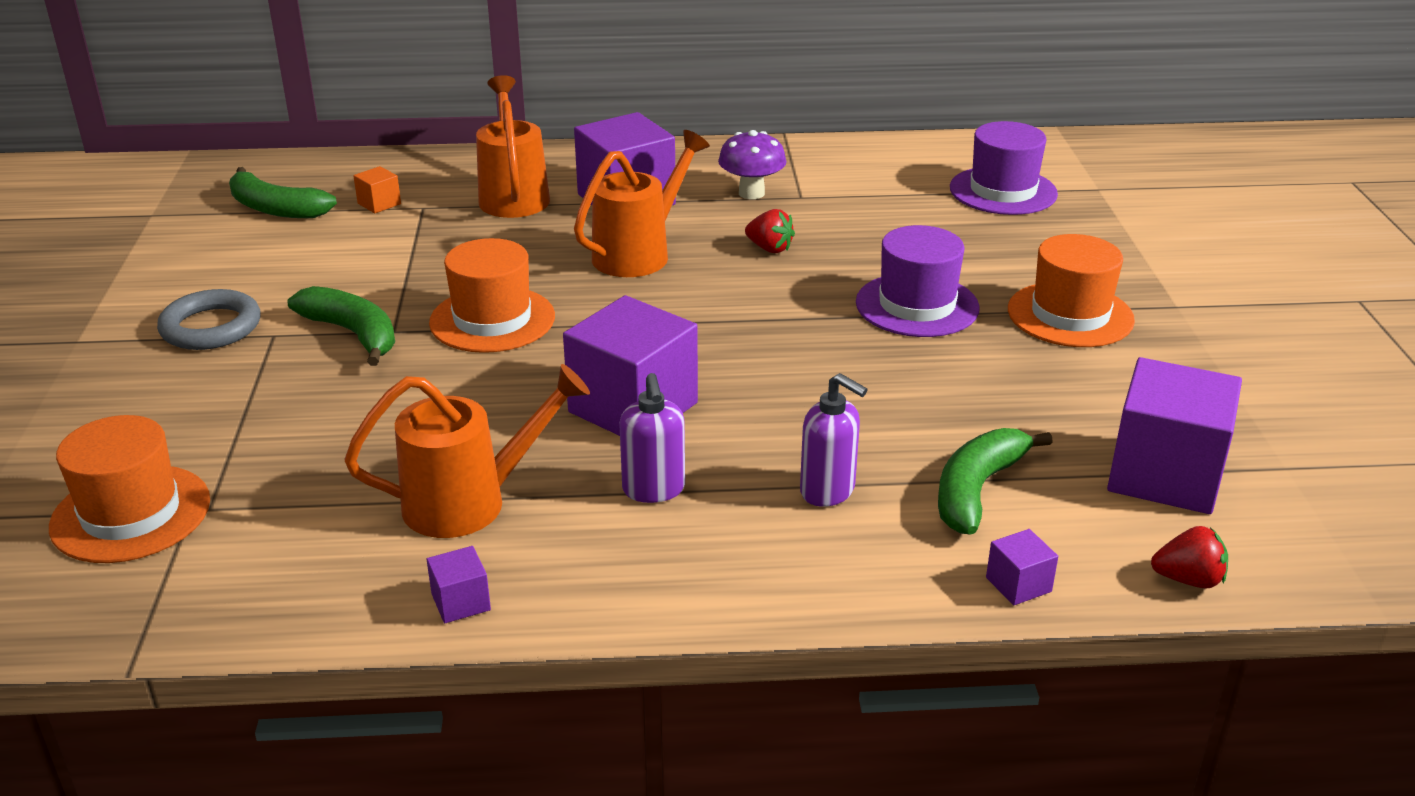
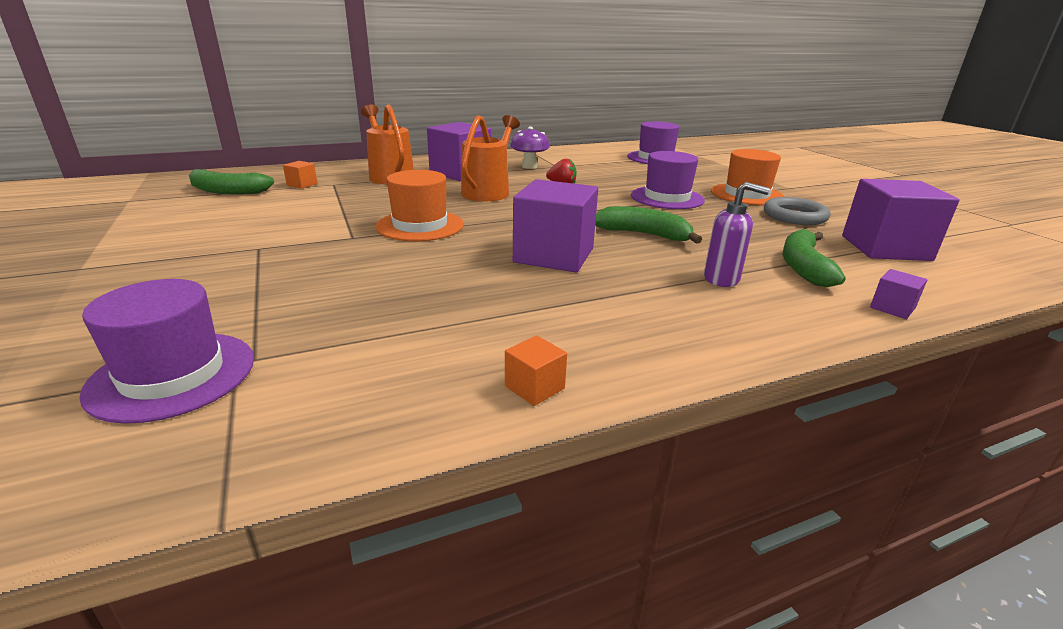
camera: 20 degrees left, 5 degrees down
(131, 513) = (172, 375): orange hat -> purple hat
(211, 327) = (203, 249): grey ring -> grey ring (794, 216)
(353, 334) = (322, 241): green banana -> green banana (643, 234)
(461, 602) = (534, 387): purple cube -> orange cube
(470, 502) = (485, 320): orange watering can -> none
(654, 490) = (612, 294): purple soap dispenser -> none
(1188, 580) = (971, 291): red strawberry -> none

